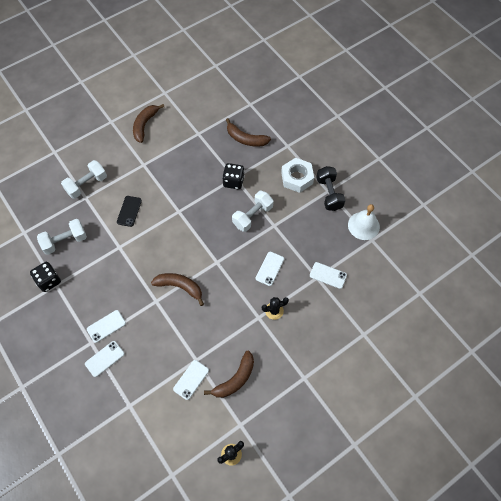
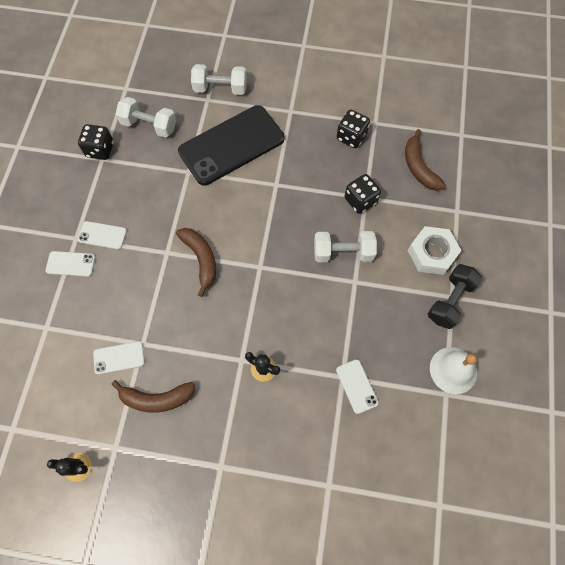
camera: 45 degrees right, 5 degrees up
(129, 211) = (231, 145): black phone -> black phone, size x2.35
(145, 125) = (331, 73): brown banana -> none
(193, 151) = (351, 137): none -> black dice
(269, 268) = (304, 322): white phone -> none

